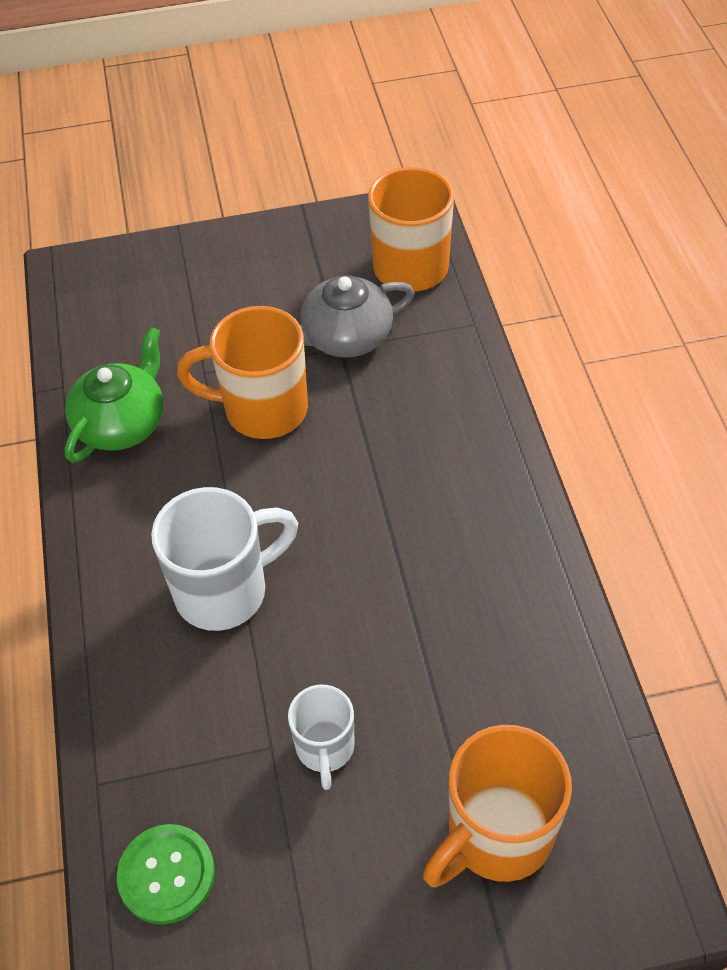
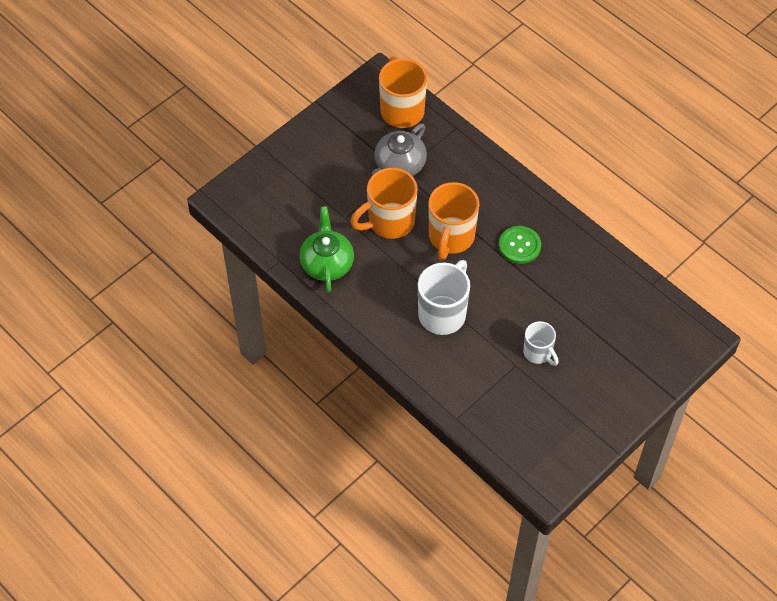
camera: 35 degrees left, 5 degrees up
(166, 875) = (514, 433): green button -> green button (519, 246)
(496, 835) = (628, 348): orange mug -> orange mug (451, 238)

